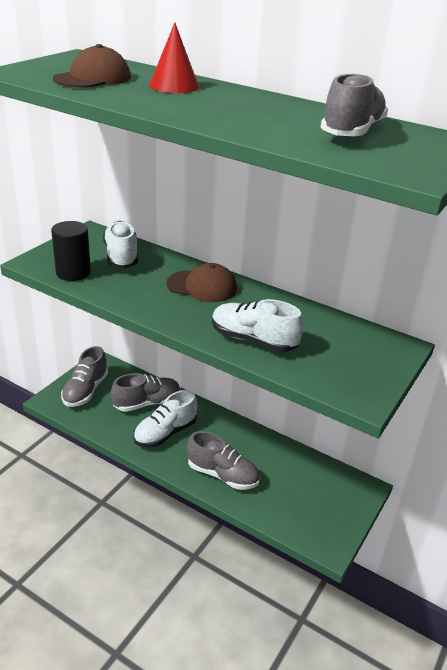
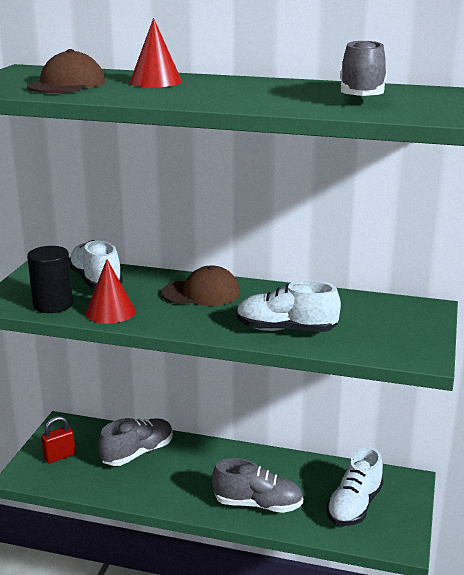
camera: 15 degrees left, 10 degrees down
(85, 391) = (59, 456): grey shoe -> red padlock
(115, 289) = (110, 312): none -> red cone
(165, 433) = (174, 478): white shoe -> white shoe (354, 506)

